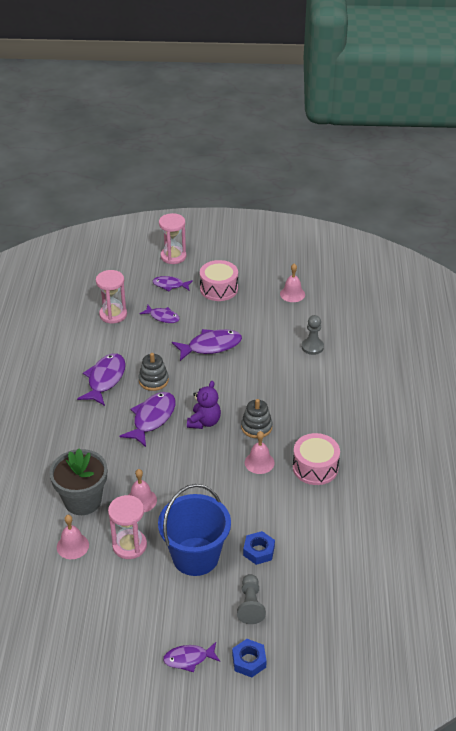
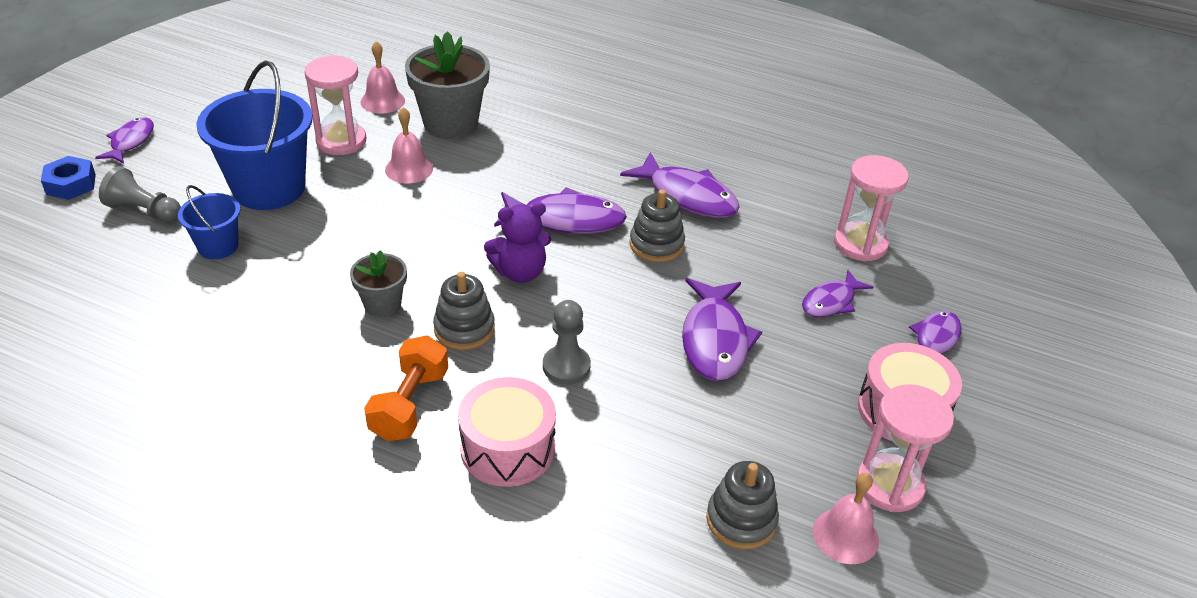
camera: 110 degrees right, 0 degrees up
(152, 418) = (566, 220): purple fish -> purple fish turned 45 degrees counterclockwise
(173, 256) = (1042, 374): pink hourglass -> pink hourglass (890, 485)
(204, 422) = (520, 272): purple teddy bear -> purple teddy bear turned 60 degrees counterclockwise
(258, 551) = (218, 246): blue nut -> blue bucket
(259, 462) = (382, 305): pink bell -> grey flower pot
(304, 319) = (741, 520): none -> grey stacking toy
(312, 347) = (638, 496): grey pawn -> grey pawn (566, 366)
(313, 427) = (410, 404): none -> orange dumbbell
(315, 467) = (315, 368): pink drum -> pink drum (507, 448)

